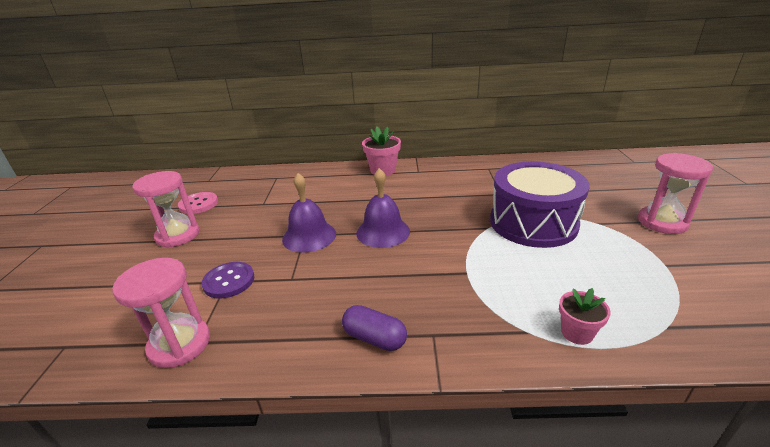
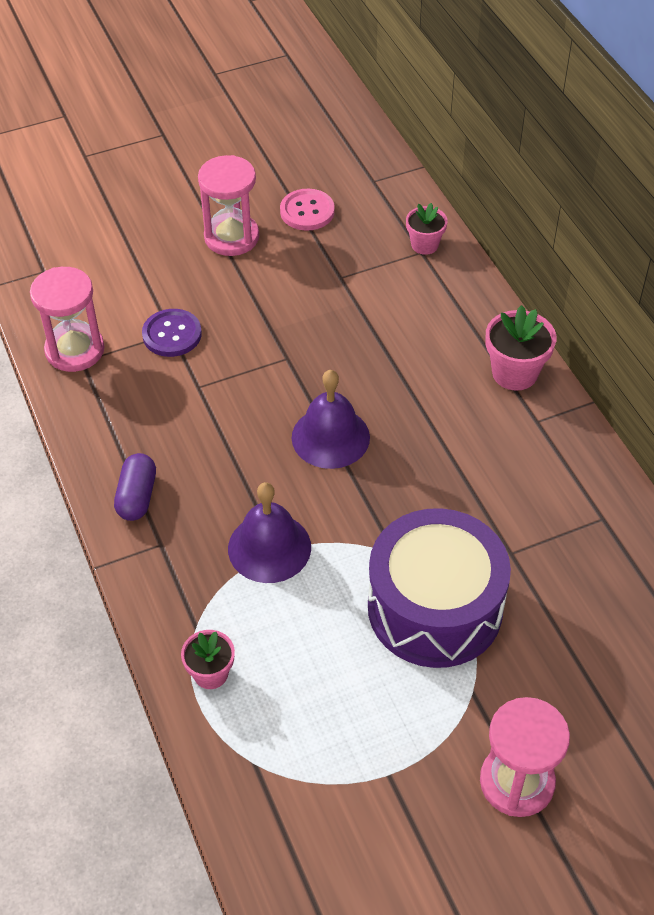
camera: 65 degrees right, 20 degrees up
(272, 176) = (424, 245): none -> pink flower pot
(309, 236) = (286, 364): purple bell -> purple bell (269, 547)

